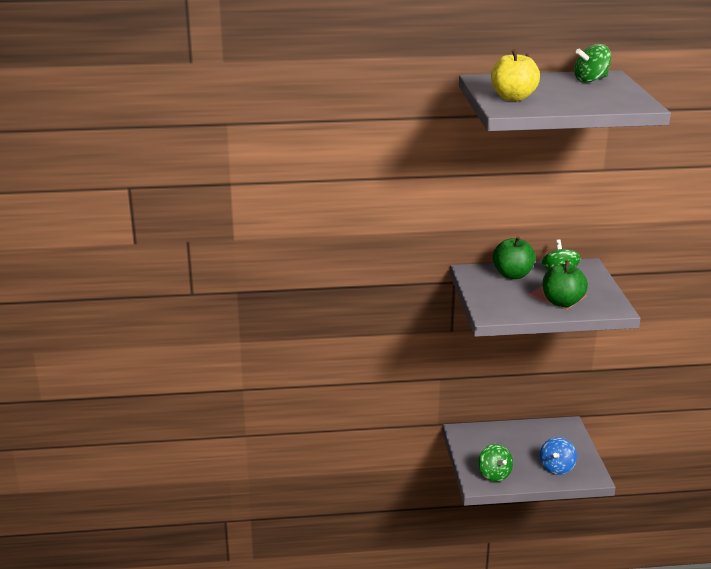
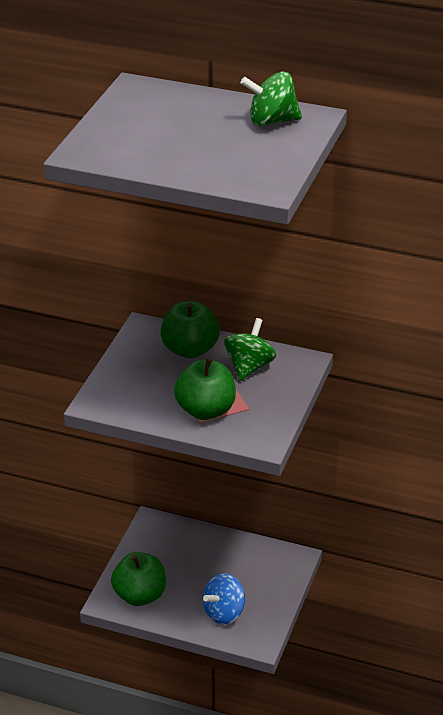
camera: 25 degrees right, 10 degrees up
(494, 474) = (140, 595): green spinning top -> green apple
(513, 98) = (123, 133): yellow apple -> none

